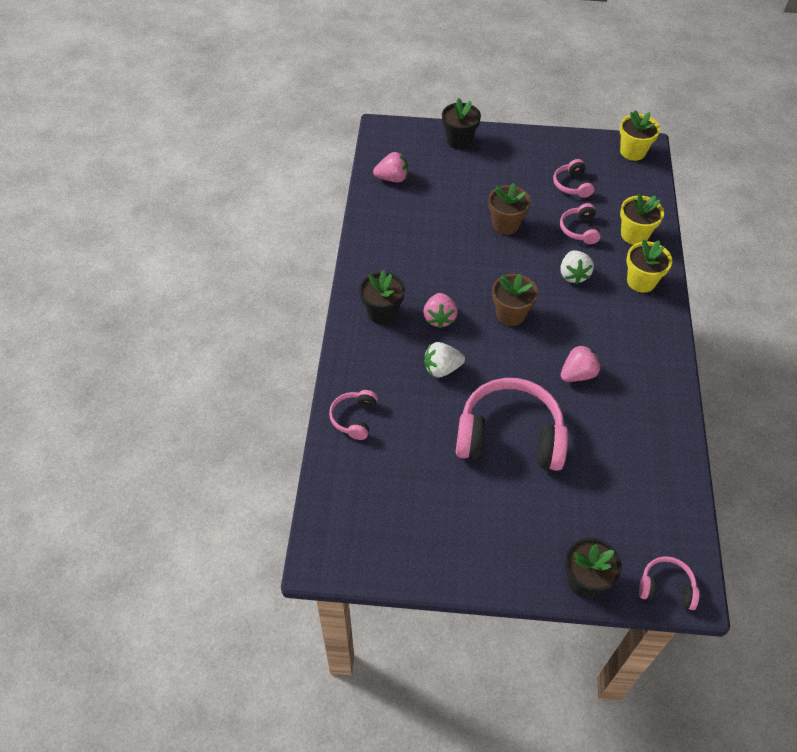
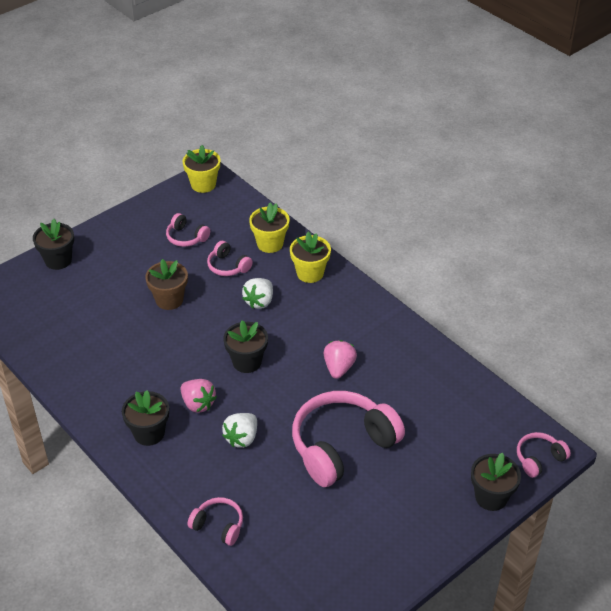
camera: 45 degrees left, 10 degrees down
(354, 418) = (218, 525): pink headphones -> pink headphones turned 150 degrees clockwise
(392, 178) = (36, 326): pink strawberry -> none
(510, 314) = (247, 362): brown flower pot -> black flower pot
(573, 275) = (259, 301): white strawberry -> white strawberry turned 75 degrees clockwise

